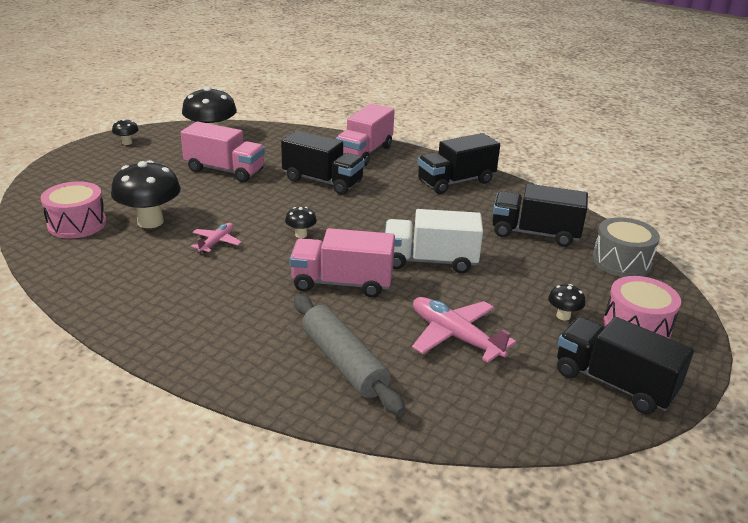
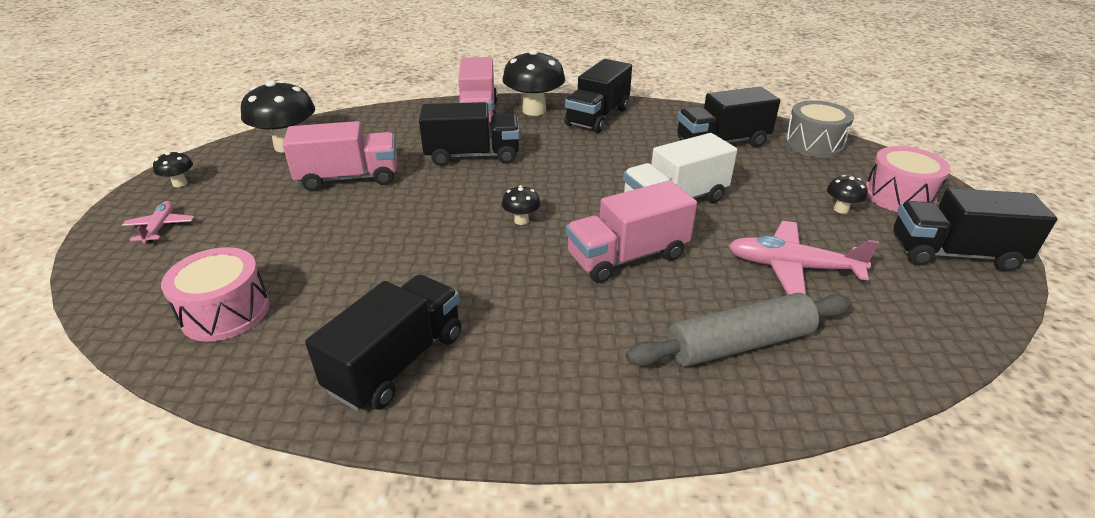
camera: 30 degrees left, 5 degrees up
(131, 285) = (397, 362): none -> black truck
(150, 222) = (327, 271): black mushroom -> black mushroom (534, 110)
(216, 242) = (439, 264): pink plane -> pink plane (160, 227)
(343, 363) = (739, 344): grey rolling pin -> grey rolling pin turned 45 degrees counterclockwise

